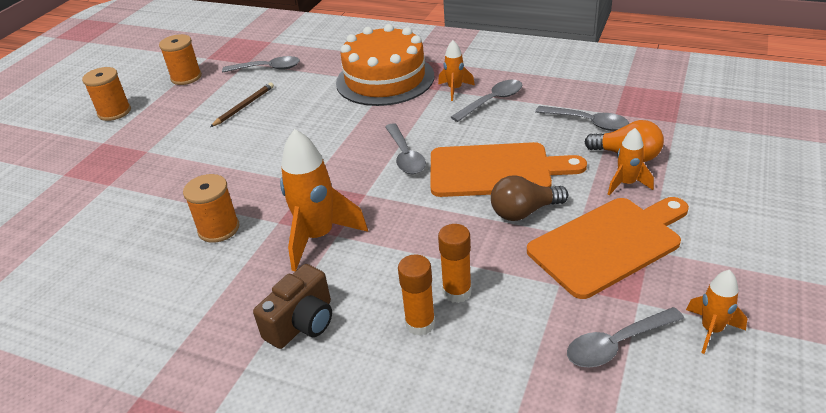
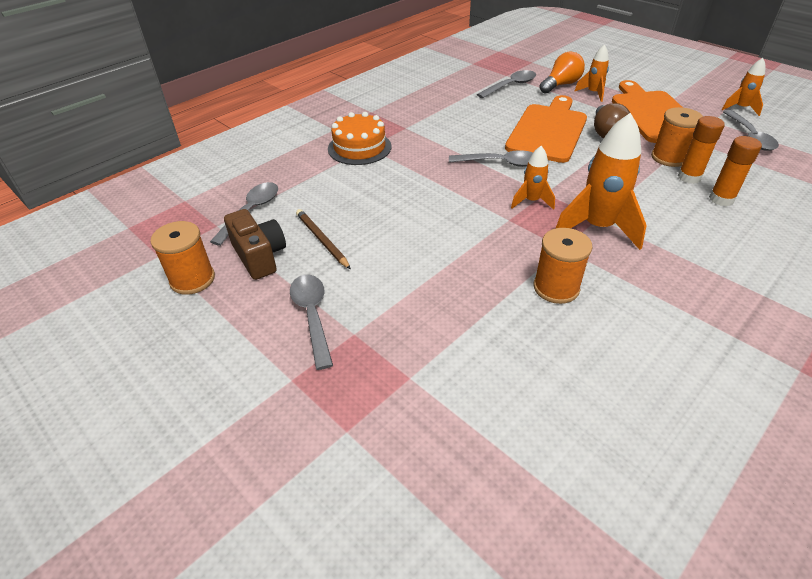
camera: 70 degrees left, 5 degrees up
(114, 112) = (213, 361): orange spool -> orange spool (669, 157)
(302, 323) = (711, 254): brown camera -> brown camera (259, 256)
(385, 79) = (359, 147): orange cake -> orange cake, size x0.62
(455, 89) = (414, 120): orange rocket -> orange rocket (531, 201)
(492, 101) = (448, 110): grey spoon -> grey spoon (312, 316)

